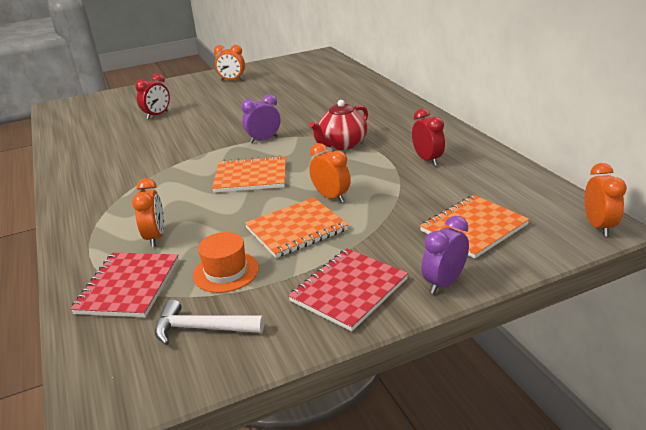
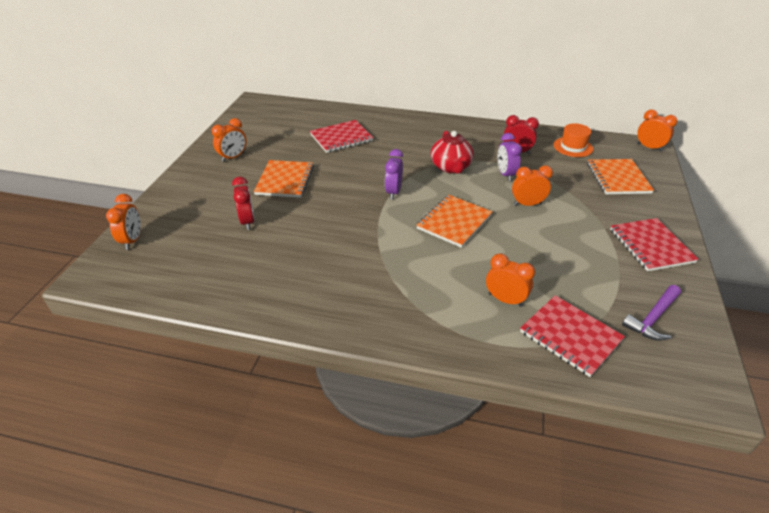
camera: 55 degrees left, 10 degrees up
(101, 99) = (132, 240): none -> orange clock
(201, 328) = (653, 318): white hammer -> purple hammer
(226, 271) = (589, 284): orange hat -> orange hat (573, 147)
(296, 229) = (558, 235): orange notebook -> orange notebook (285, 180)
(317, 94) = (341, 138): none -> red notebook
(444, 283) = (667, 213): purple clock -> purple clock (505, 174)

